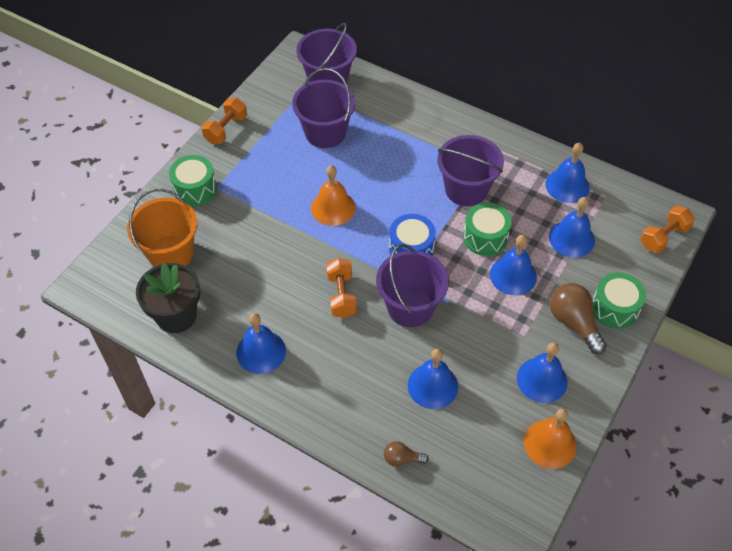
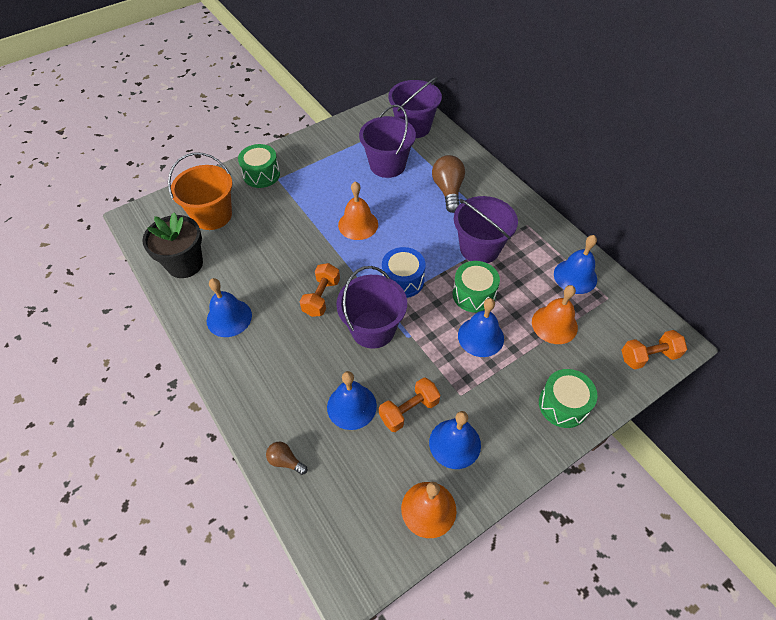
camera: 25 degrees right, 0 degrees up
(226, 129) = (312, 139): orange dumbbell -> orange dumbbell (409, 410)
(571, 238) = (554, 324): blue bell -> orange bell
(574, 323) = (515, 402): brown light bulb -> brown light bulb (448, 190)

